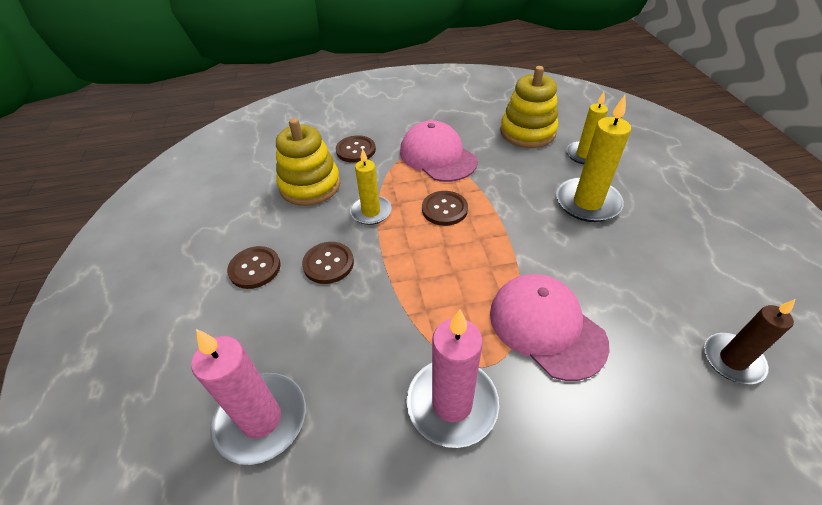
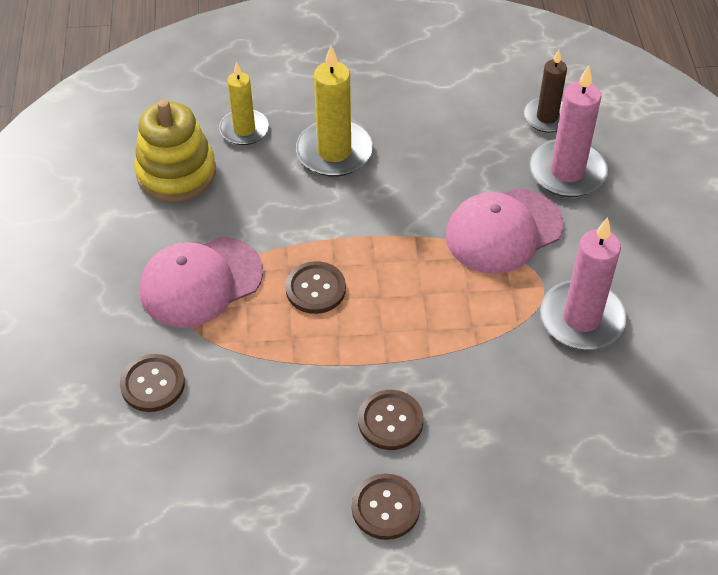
camera: 85 degrees left, 5 degrees up
(261, 419) = (594, 479): pink candle -> pink candle (567, 172)
(310, 186) = (226, 447): yellow stacking toy -> none
(371, 212) = (303, 370): yellow candle -> none

